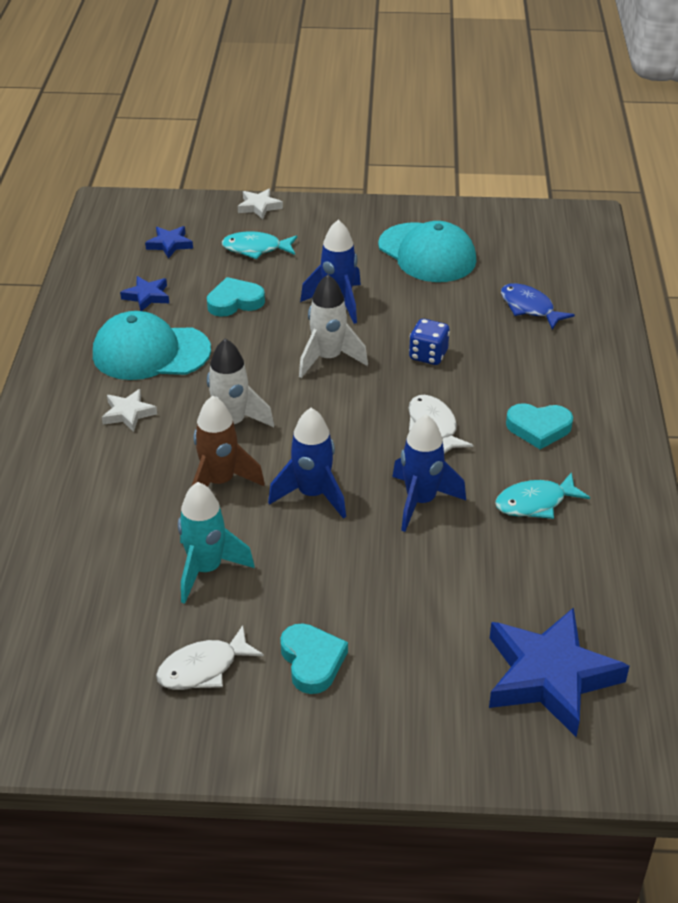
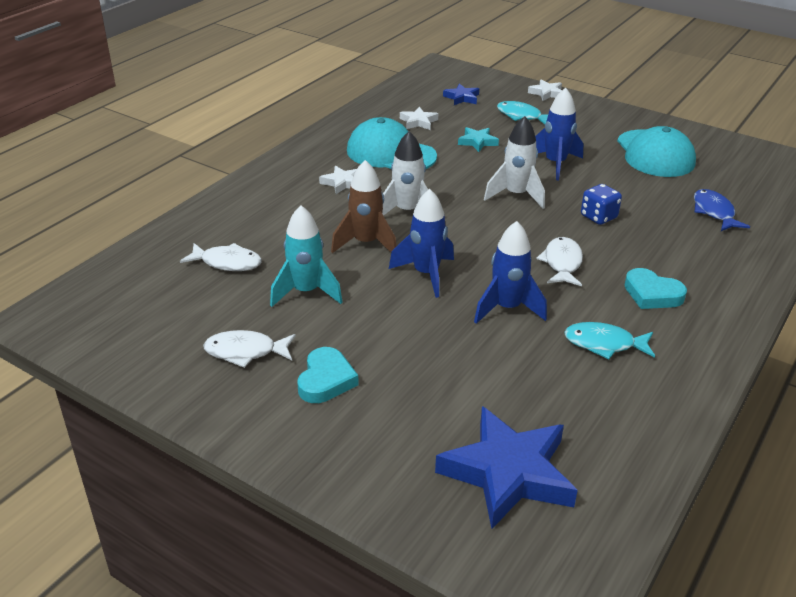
camera: 30 degrees right, 5 degrees down
(87, 571) = (227, 263): none -> white fish
(147, 296) = (418, 122): blue star -> white star
(235, 302) = (477, 142): turquoise heart -> turquoise star

